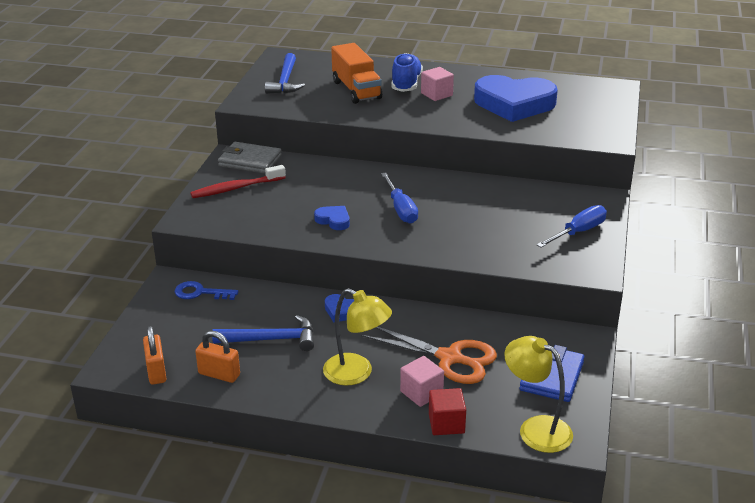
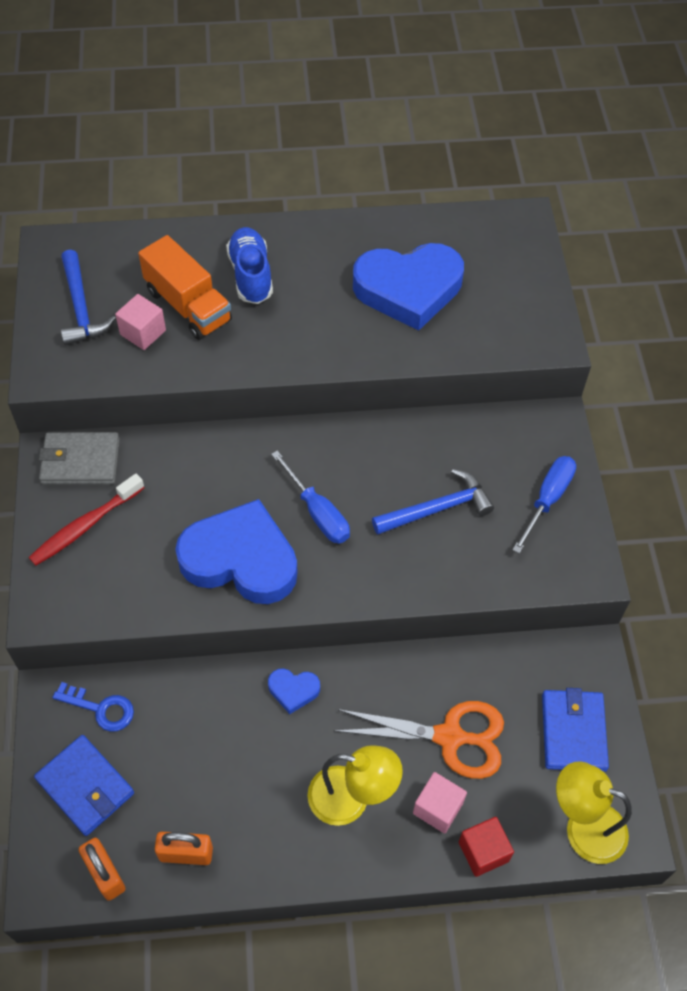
camera: 20 degrees left, 25 degrees up
(168, 327) = (85, 786): none -> blue wallet
(200, 293) = (100, 708): blue key -> blue key turned 150 degrees counterclockwise
(271, 339) = (226, 769): blue hammer -> blue hammer (437, 508)
(333, 220) = (240, 559): blue heart -> blue heart, size x2.35
(436, 94) = (300, 291): pink cube -> pink cube (143, 332)

